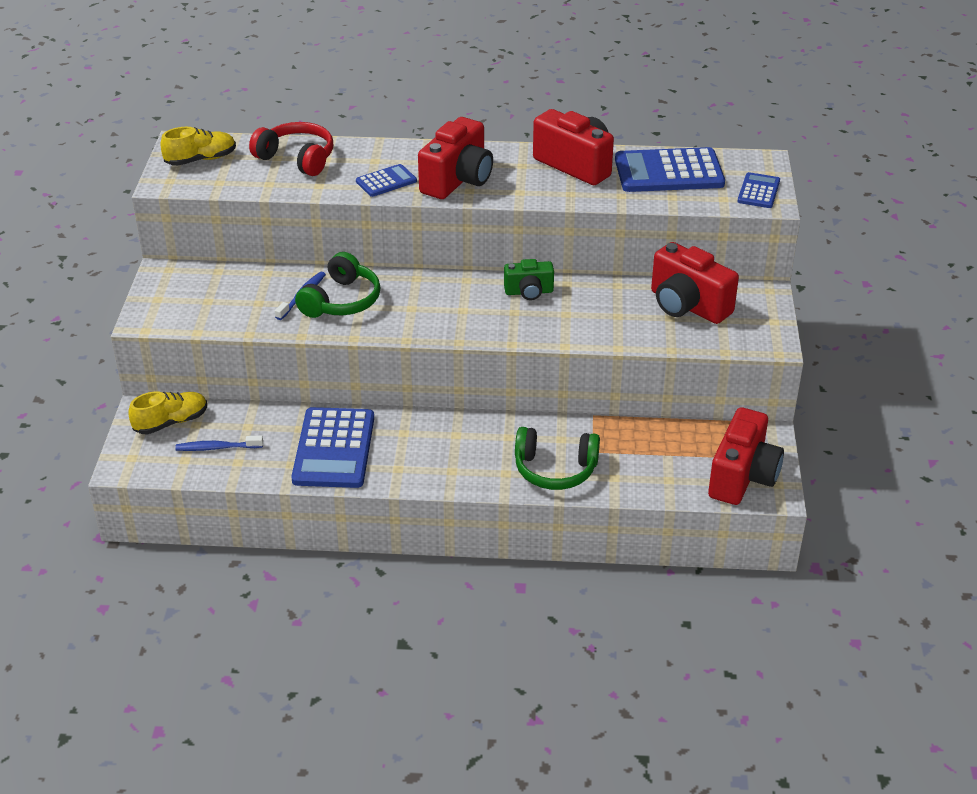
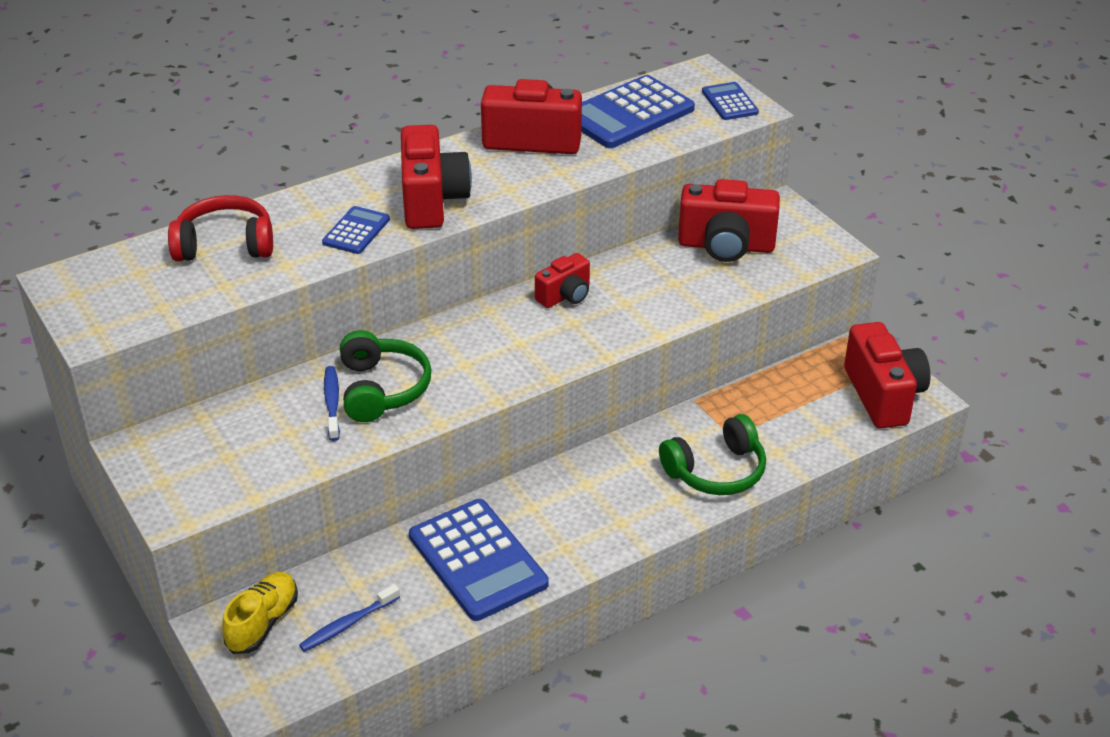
camera: 35 degrees left, 0 degrees up
(201, 159) = (108, 289): yellow shoe -> none
(529, 292) = (565, 296): green camera -> red camera

